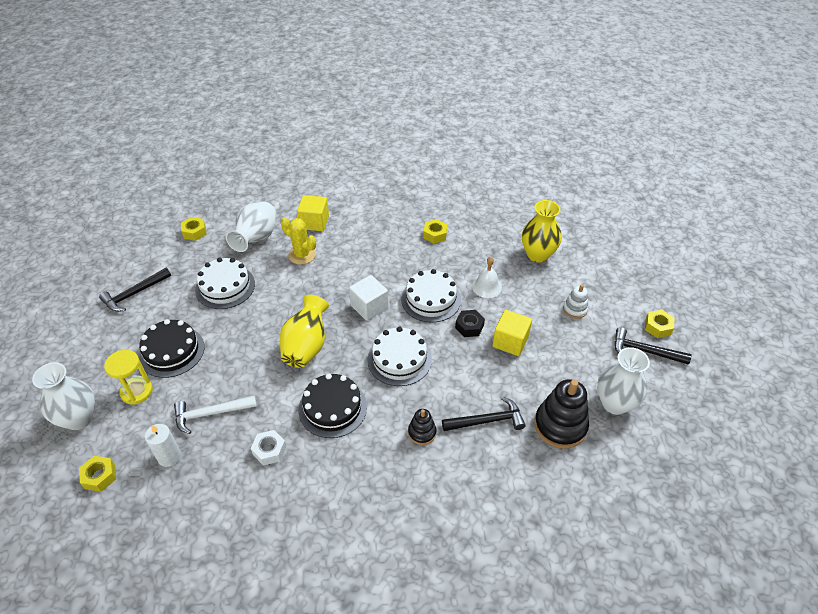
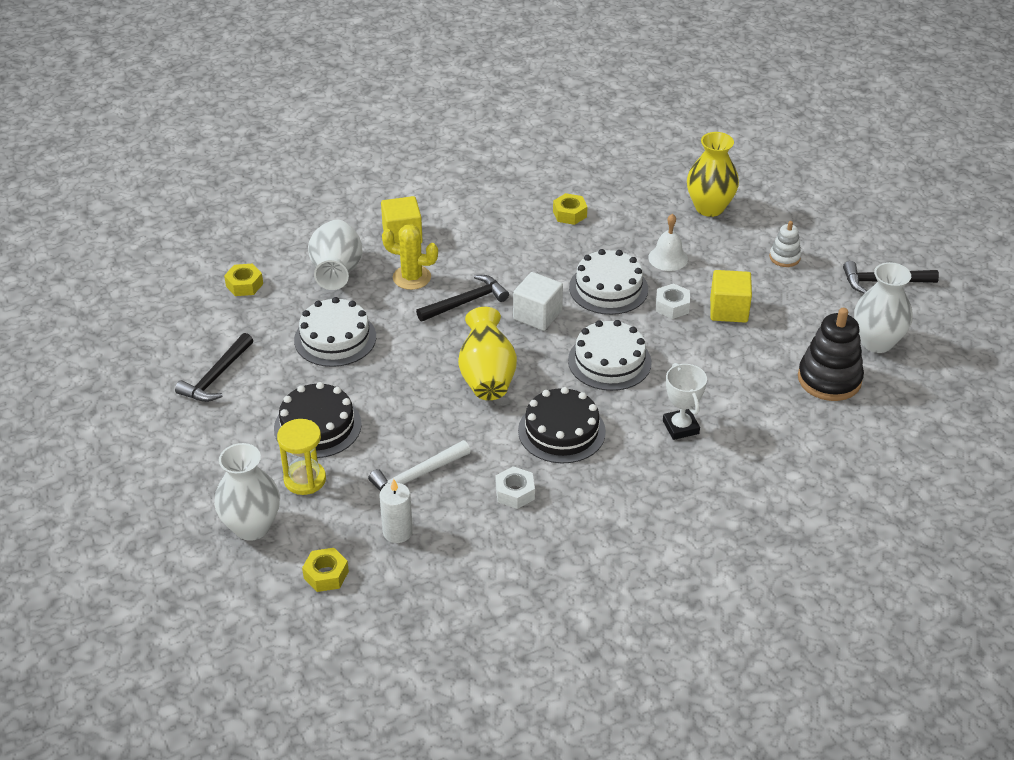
camera: 20 degrees left, 5 degrees down
(422, 432) = (680, 427): black stacking toy -> white trophy
(469, 326) = (672, 306): black nut -> white nut
(487, 421) = (747, 396): black hammer -> black hammer (466, 302)
(658, 327) = (886, 253): yellow nut -> none

